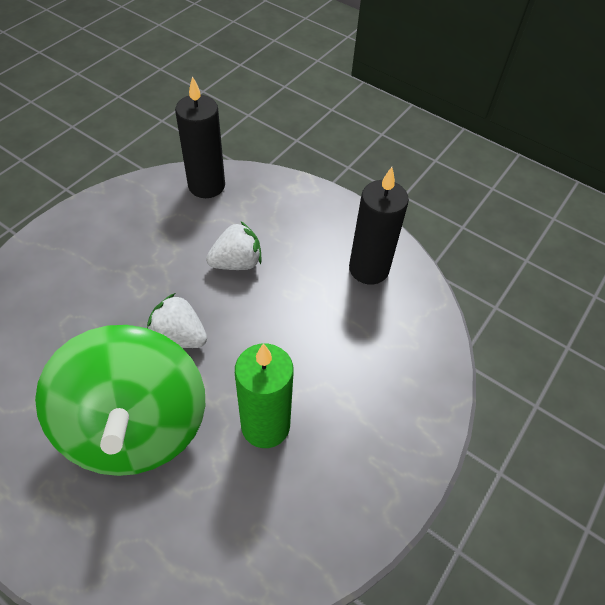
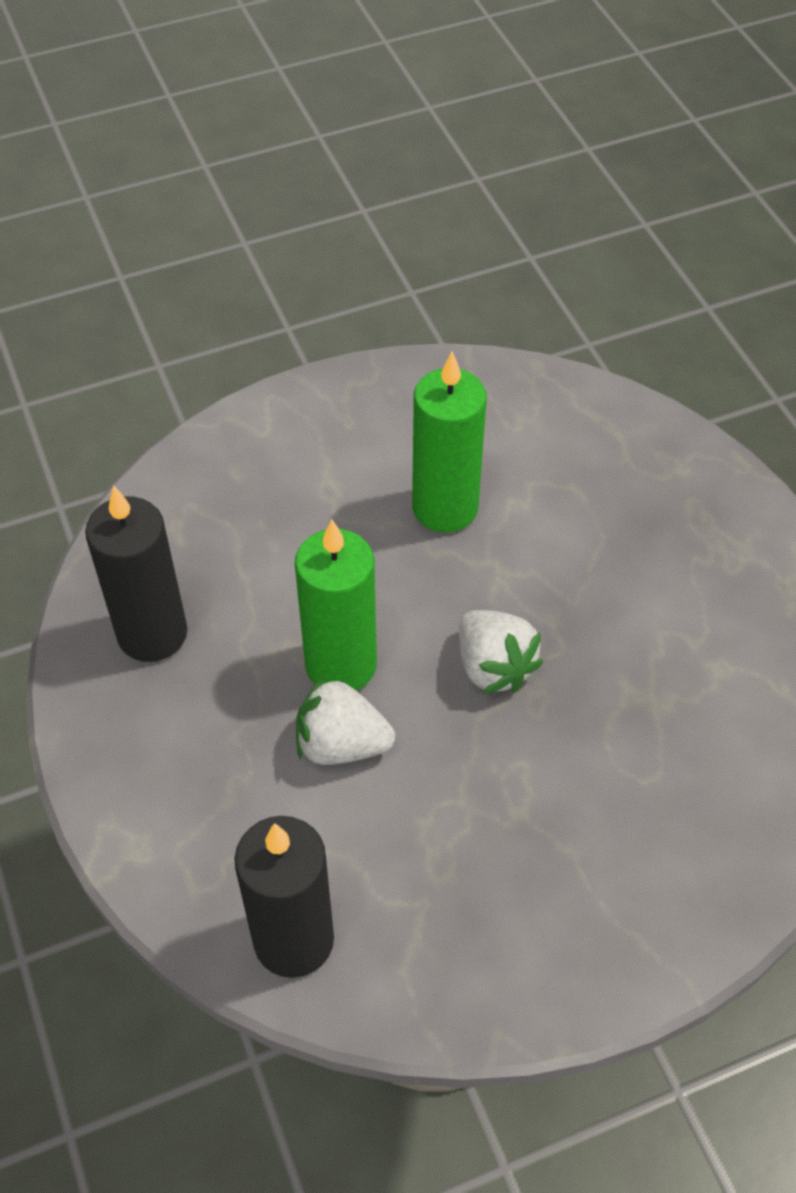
camera: 145 degrees left, 0 degrees up
(135, 426) = (602, 579): green spinning top -> none
(263, 298) = (341, 665): none -> green candle

